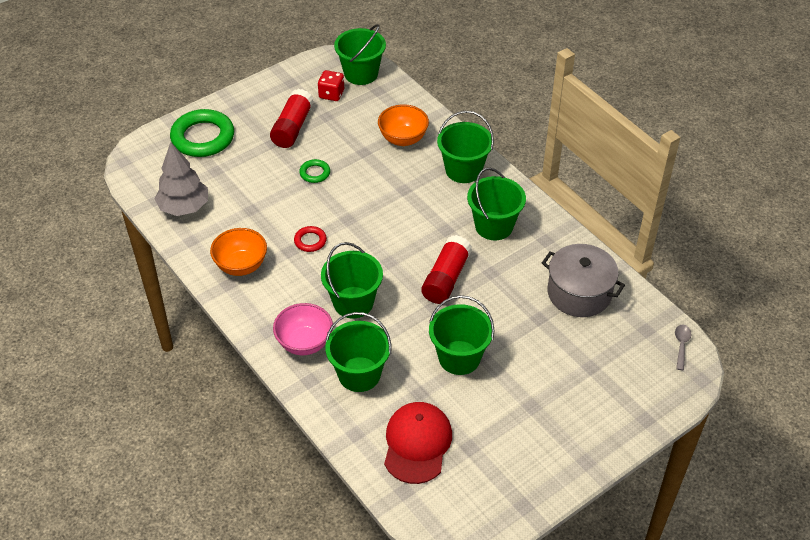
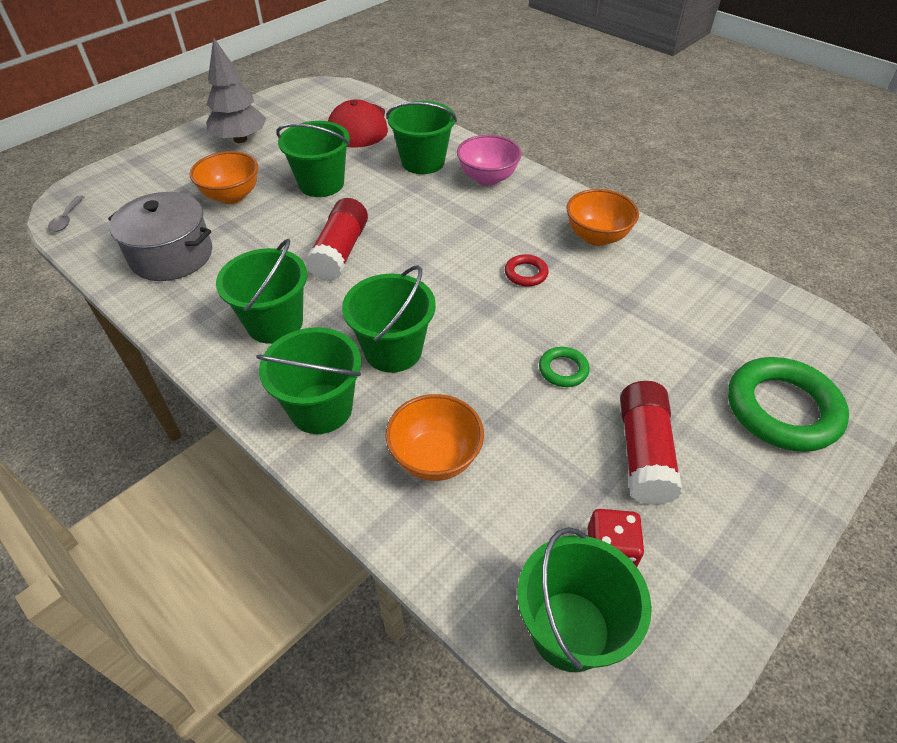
camera: 170 degrees right, 0 degrees up
(184, 207) = (719, 294): grey tree -> grey tree (240, 139)
(353, 302) = (448, 217): green bucket -> green bucket (393, 350)
(541, 353) = (232, 196): none -> orange bowl

